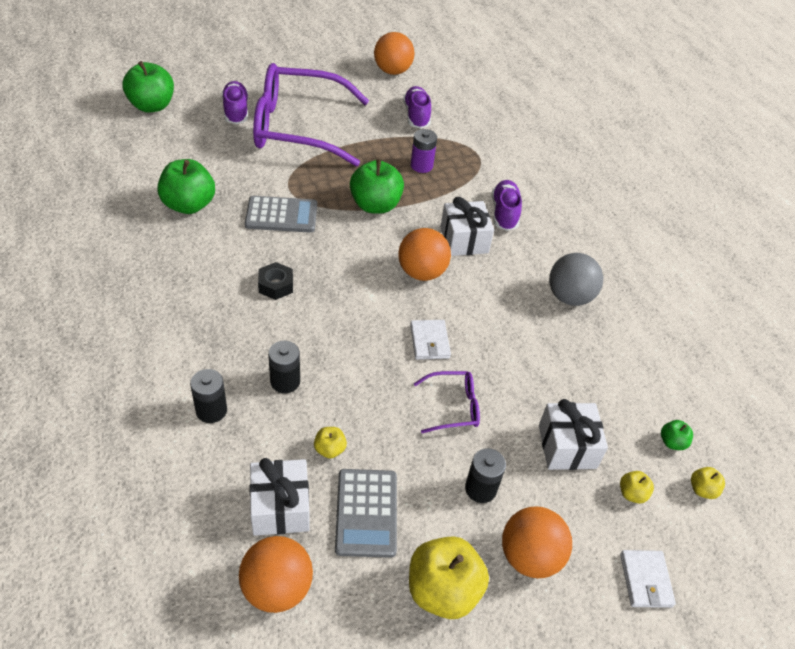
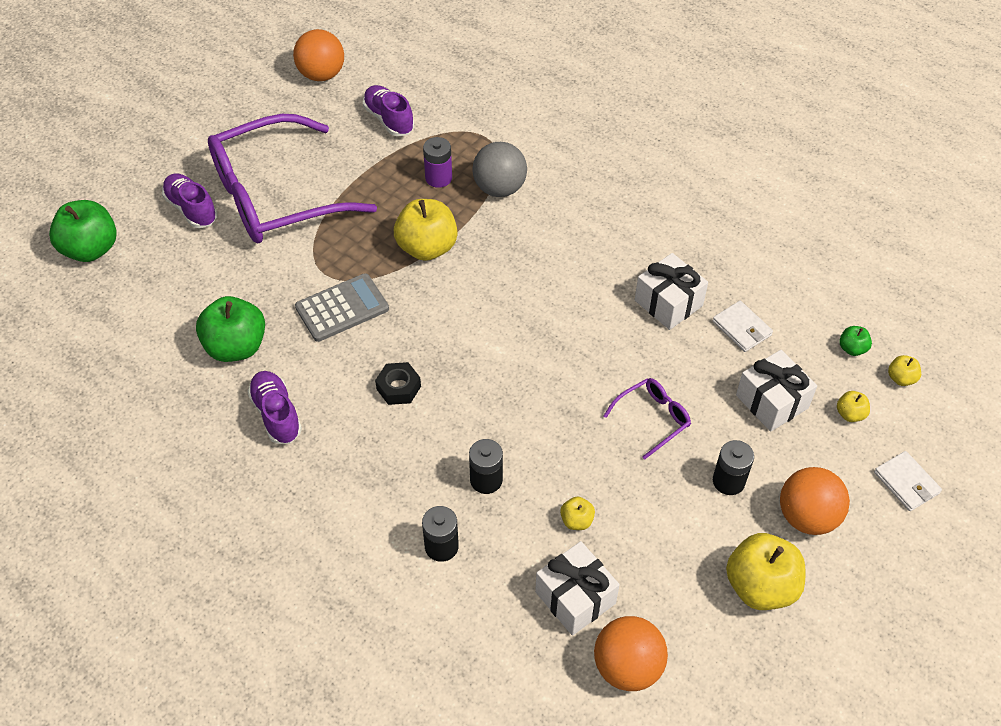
camera: 25 degrees left, 5 degrees up
(366, 513) = (651, 558): grey calculator -> none
(375, 205) = (427, 248): green apple -> yellow apple
(421, 272) = (526, 298): orange ball -> none
(429, 341) = (586, 366): white wallet -> white wallet (742, 328)
(464, 240) = (540, 242): white gift -> white gift (668, 303)
(504, 213) = (557, 192): purple shoe -> purple shoe (276, 414)
(569, 297) = (677, 252): grey ball -> grey ball (499, 188)

